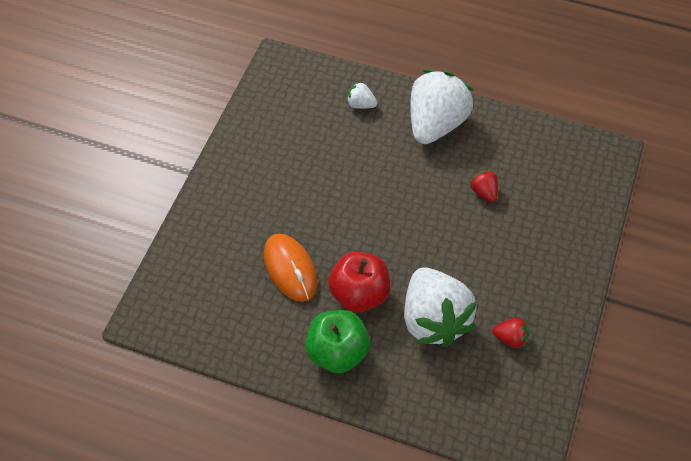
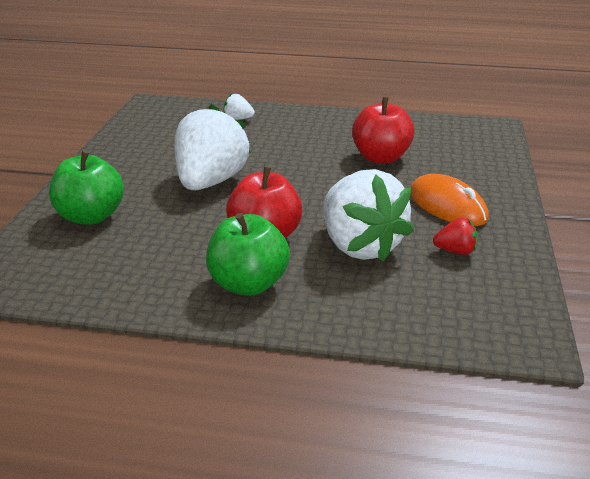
camera: 10 degrees left, 25 degrees down
(219, 246) = (91, 216): none -> green apple
(290, 269) = (178, 225): orange mouse -> orange mouse (447, 206)
(436, 124) = (316, 124): white strawberry -> white strawberry (210, 182)
(484, 192) = (381, 157): red strawberry -> red apple

